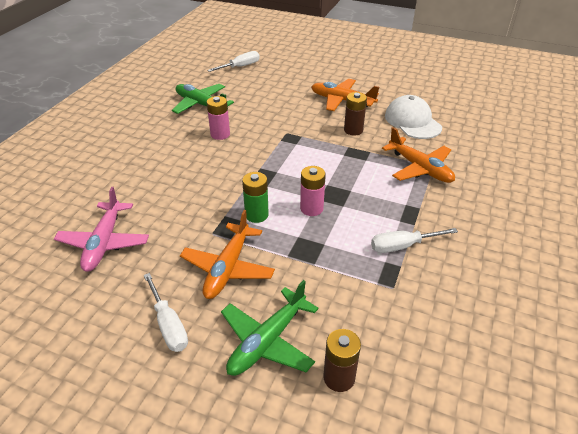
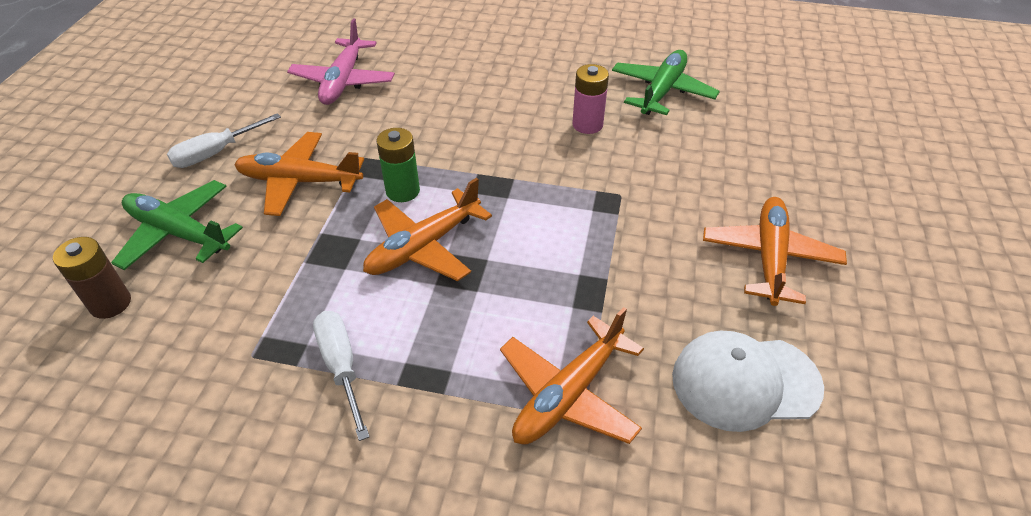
camera: 80 degrees right, 5 degrees up
(104, 243) = (343, 81): pink plane -> pink plane turned 75 degrees counterclockwise
(240, 67) = (811, 109): white screwdriver -> none
(311, 208) = (423, 246): pink battery -> orange plane
(353, 130) = (666, 282): brown battery -> none
(412, 121) = (745, 382): white cap -> white cap turned 150 degrees counterclockwise

